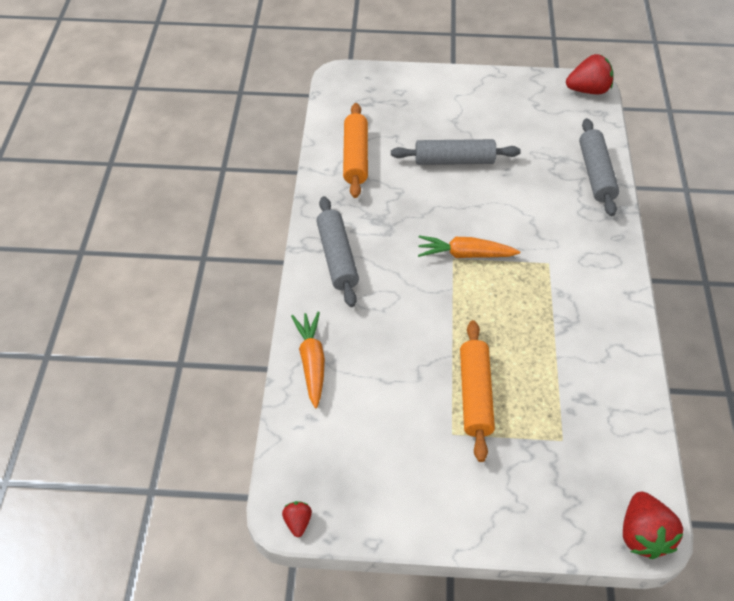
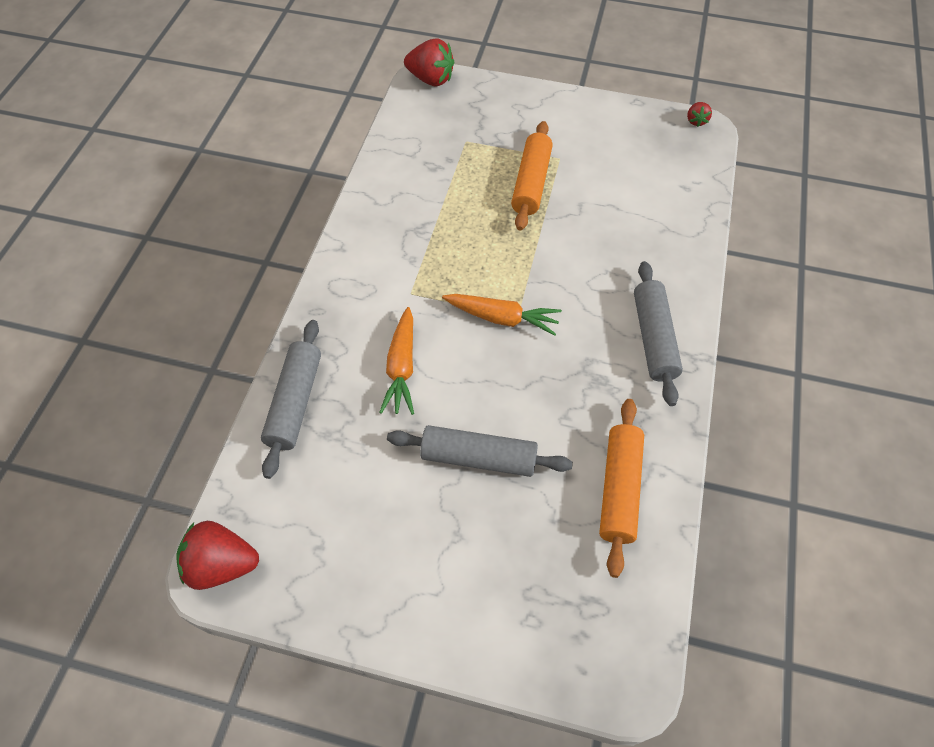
camera: 170 degrees left, 5 degrees up
(312, 362) = (684, 232): orange carrot -> orange carrot (401, 368)
(643, 534) = (430, 79): red strawberry -> red strawberry turned 105 degrees clockwise

